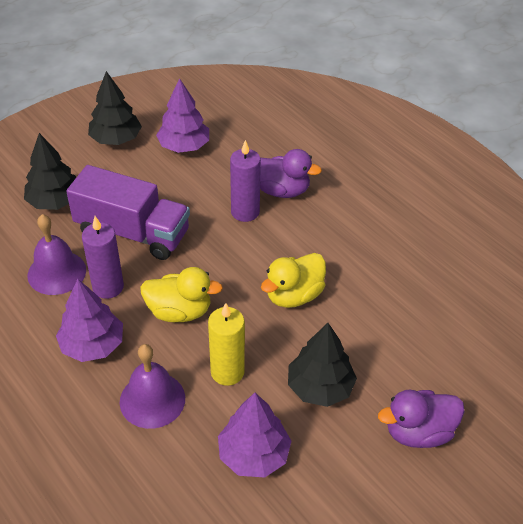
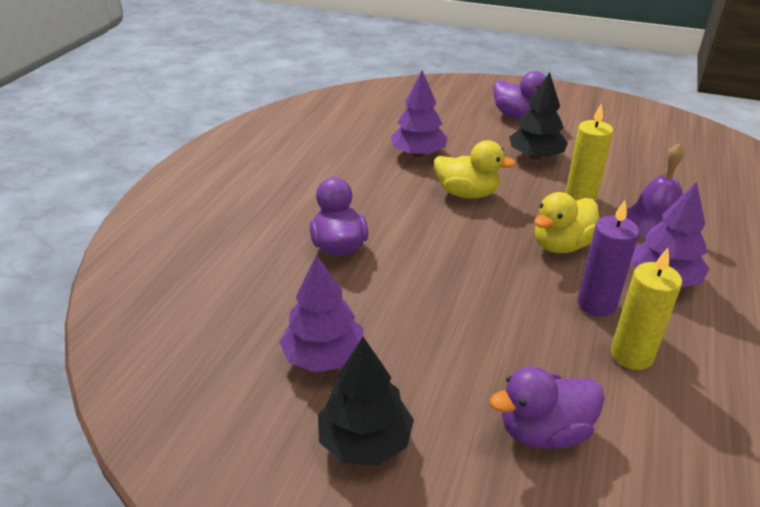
camera: 120 degrees left, 10 degrees down
(55, 201) = (543, 431): black tree -> purple duck
(56, 272) = (631, 355): purple bell -> yellow candle
(132, 233) = (510, 325): purple truck -> none
(179, 311) = (561, 245): yellow duck -> yellow duck turned 105 degrees counterclockwise
(245, 212) = (395, 257): purple candle -> none
(253, 454) = (622, 164): purple tree -> purple tree (418, 154)

